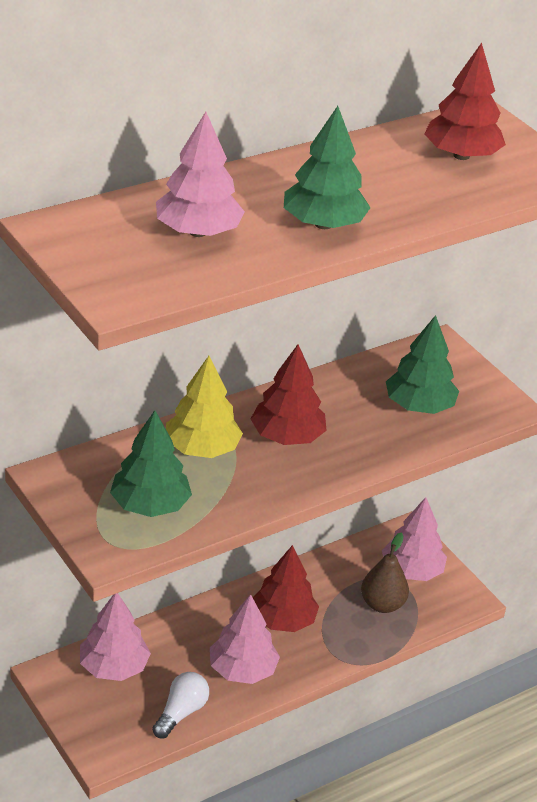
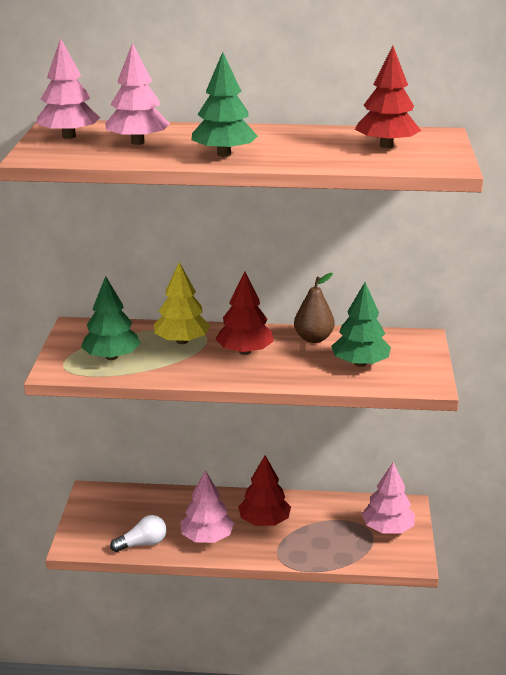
camera: 40 degrees right, 10 degrees down
(113, 667) = (131, 503): pink tree -> pink tree (69, 136)
(382, 604) = (343, 539): brown pear -> brown pear (313, 338)

